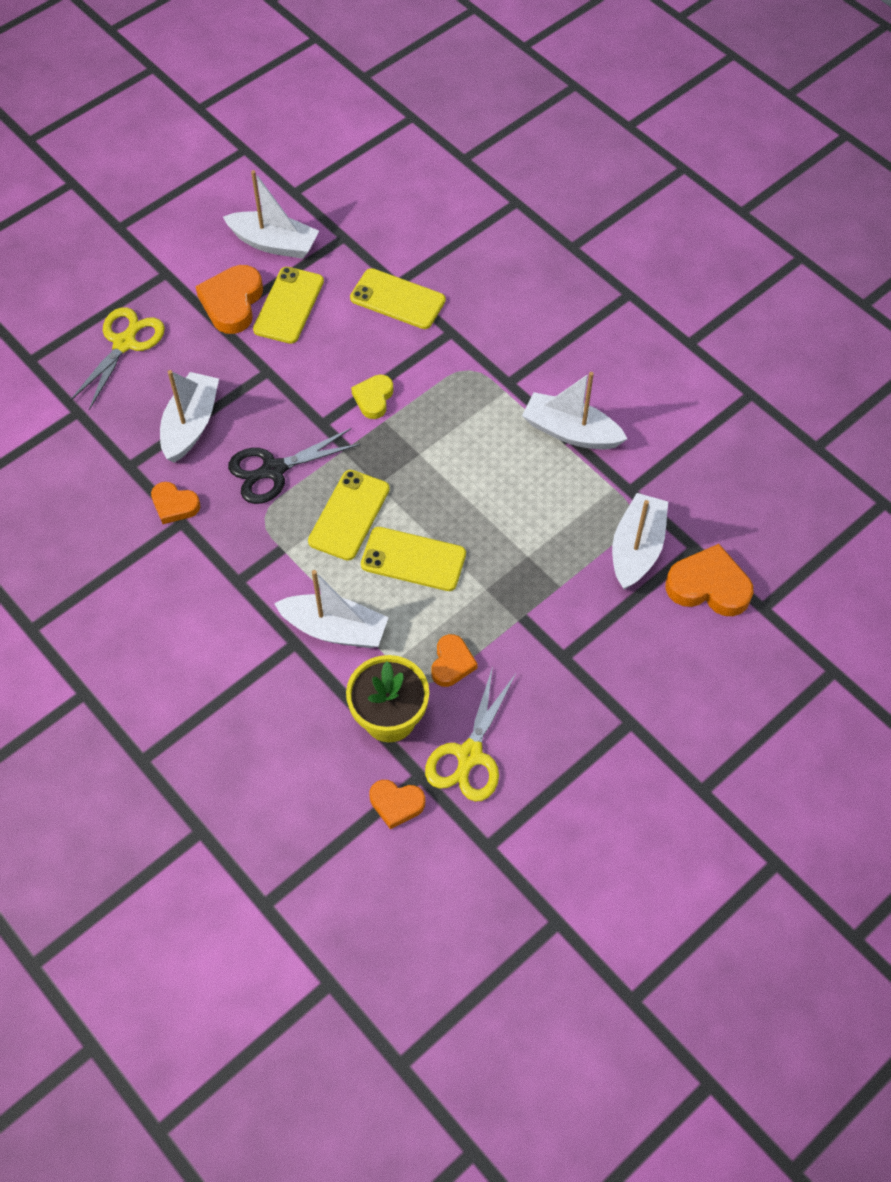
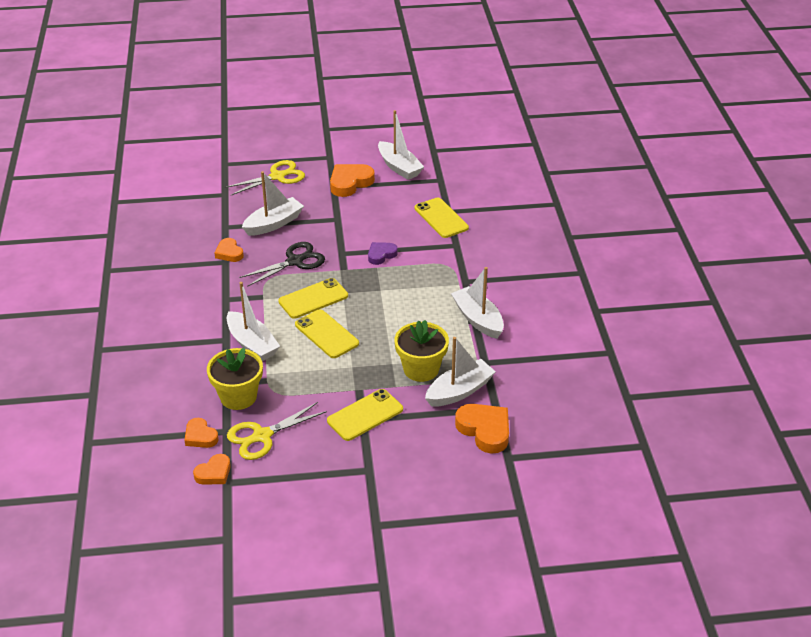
camera: 35 degrees right, 20 degrees down
(273, 470) = (295, 261): black scissors -> black scissors turned 135 degrees clockwise
(288, 305) = (378, 196): yellow phone -> yellow phone (365, 415)
(373, 398) = (381, 255): yellow heart -> purple heart
(452, 663) = (297, 390): orange heart -> orange heart (214, 473)
(568, 544) = (421, 369): none -> yellow flower pot

